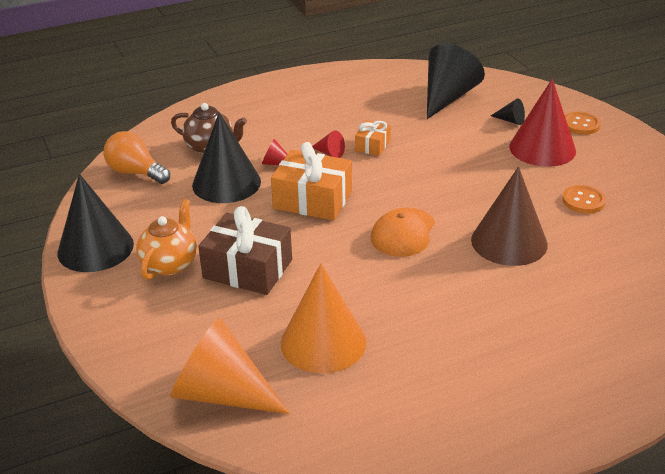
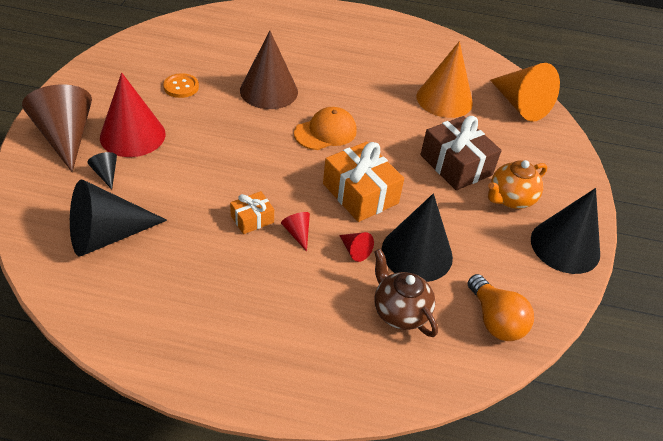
camera: 150 degrees left, 10 degrees up
(581, 125) = (66, 137): orange button -> brown cone

